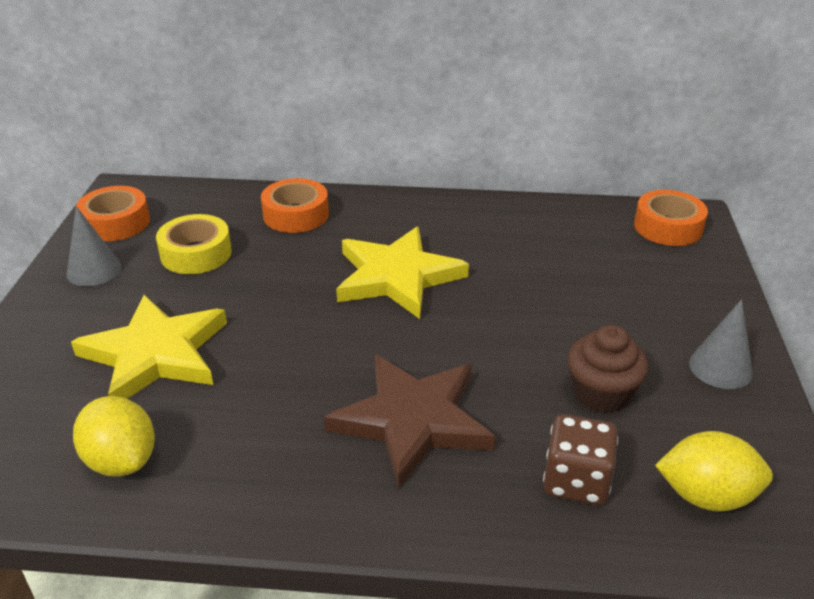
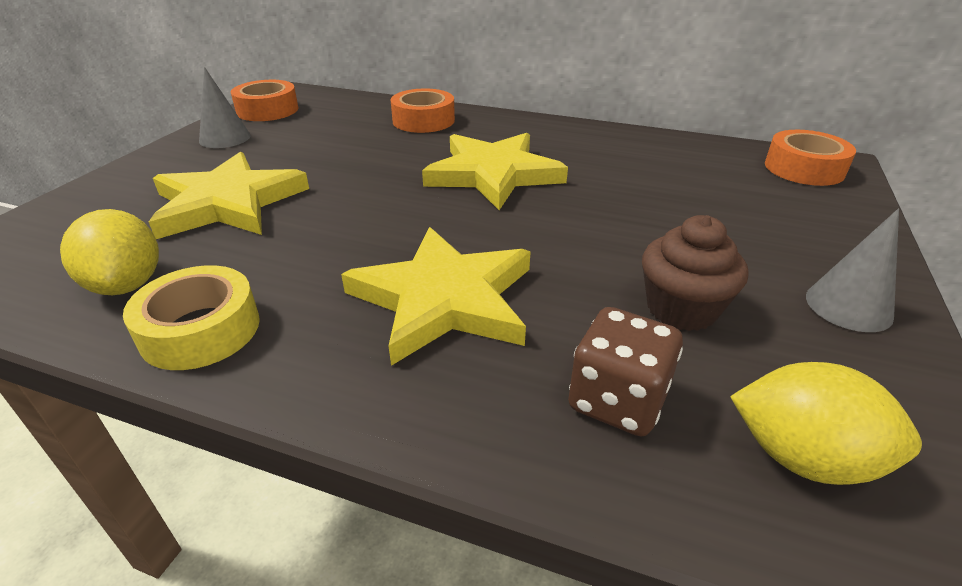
camera: 15 degrees right, 0 degrees up
(196, 253) = (318, 137): yellow tape -> yellow tape (200, 330)
(413, 421) = (444, 299): brown star -> yellow star

